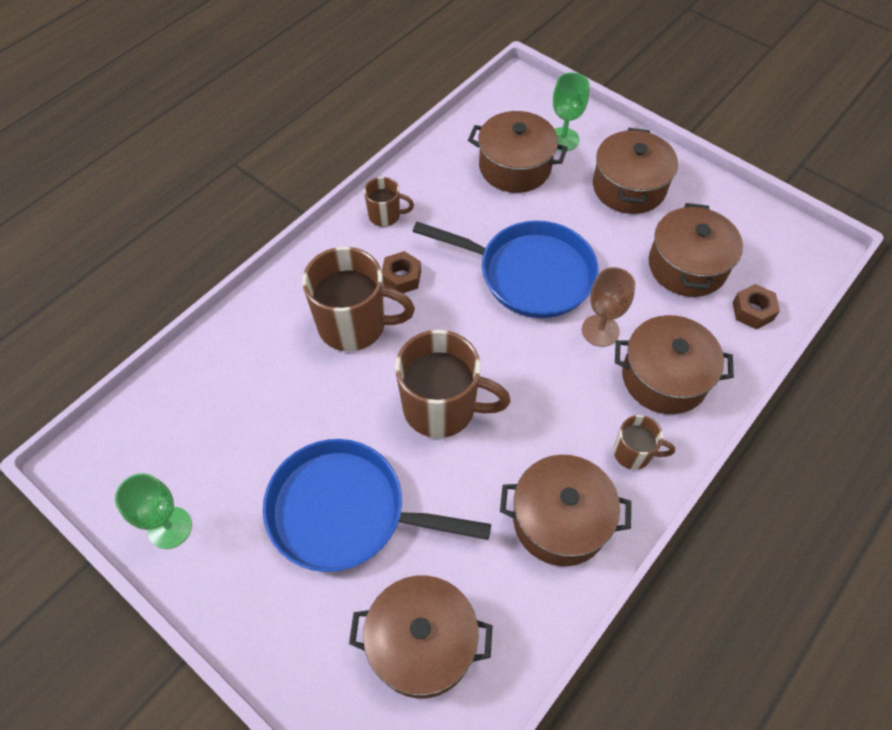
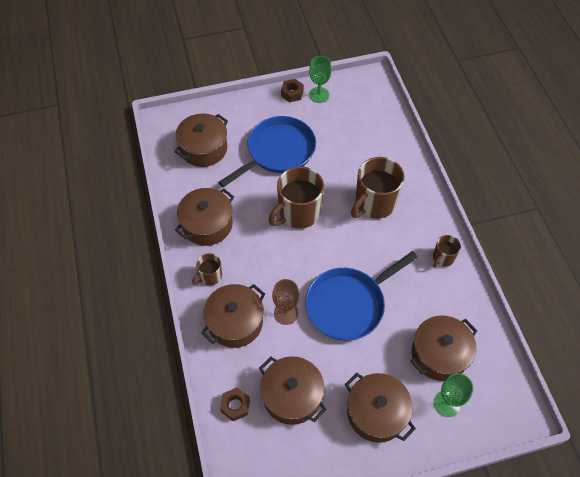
camera: 125 degrees right, 0 degrees up
(401, 277) = (390, 241): brown nut -> brown nut (292, 93)

